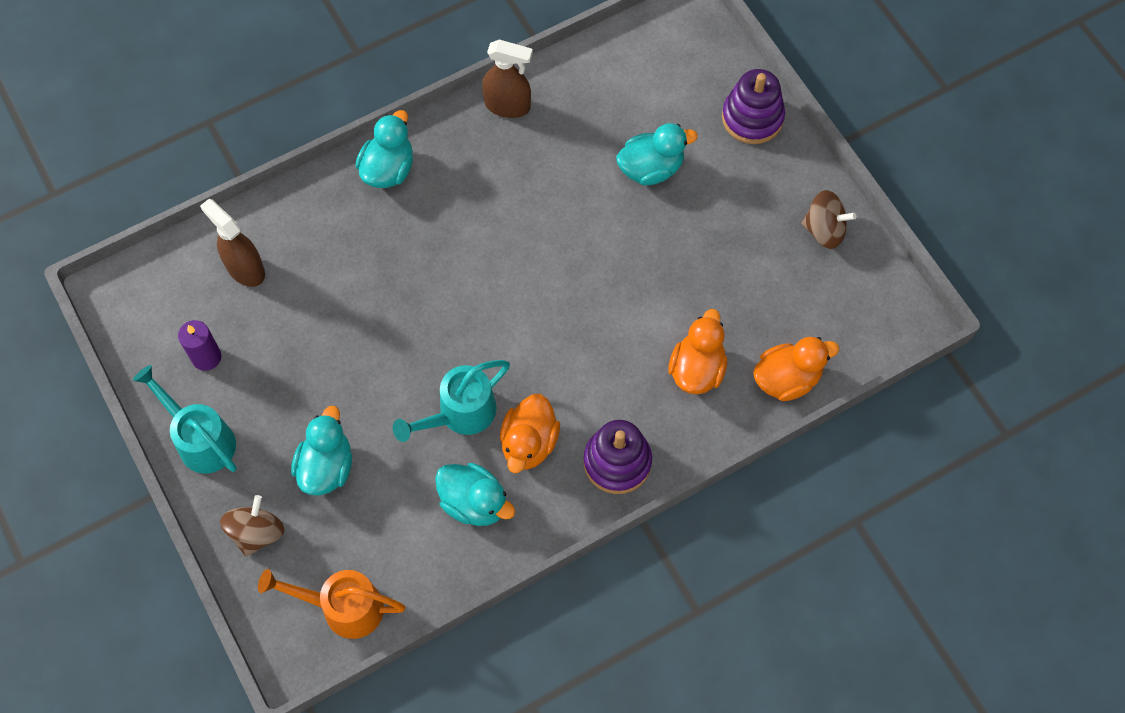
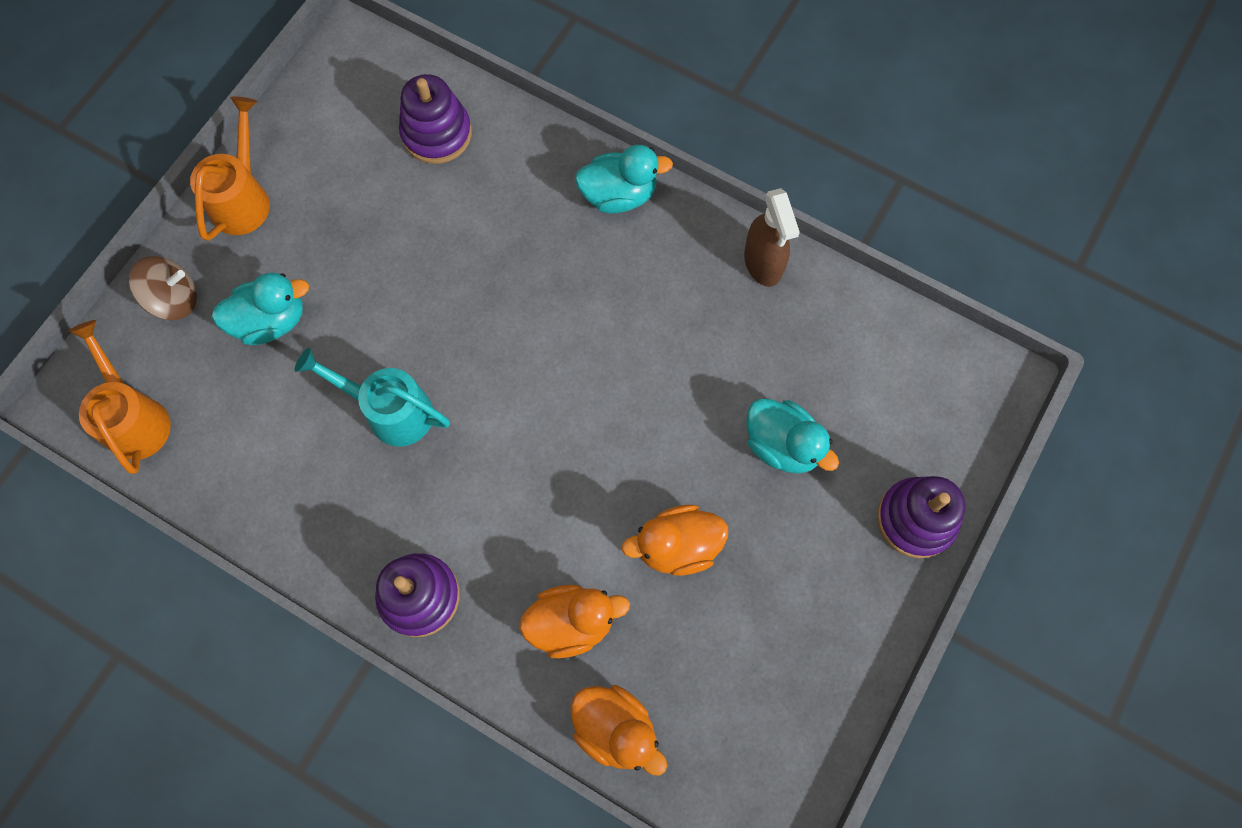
camera: 60 degrees right, 5 degrees up
(201, 439) = (243, 198): turquoise watering can -> orange watering can
(206, 357) = (328, 155): purple candle -> none
(245, 268) = (437, 133): brown spray bottle -> purple stacking toy
(474, 503) = (302, 478): turquoise duck -> none
(529, 443) = (394, 495): orange duck -> orange duck (677, 546)
(824, 230) = (826, 675): brown spinning top -> none

